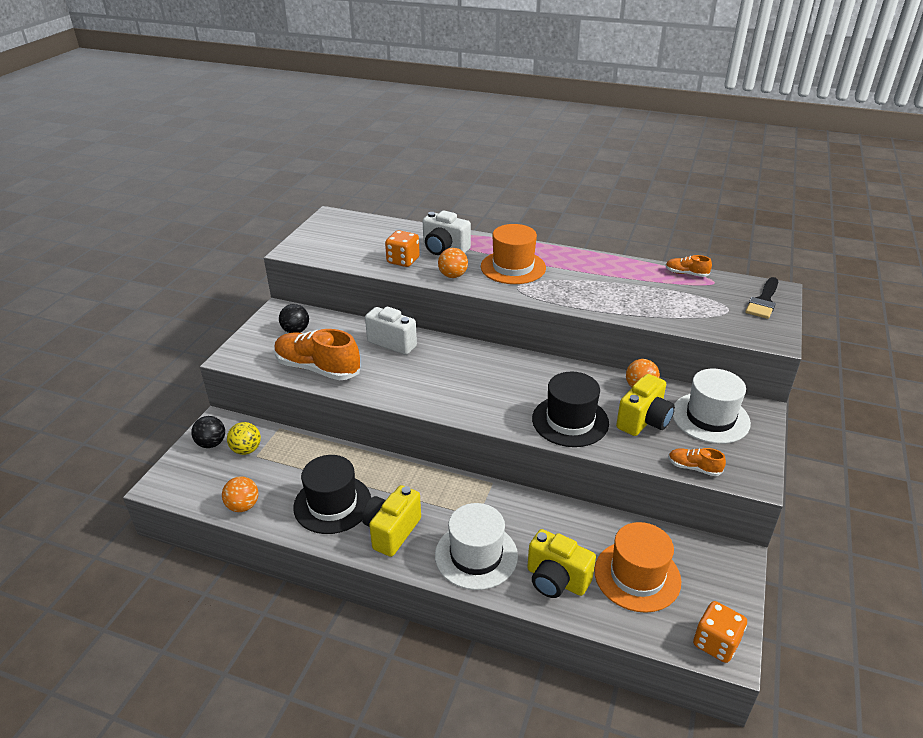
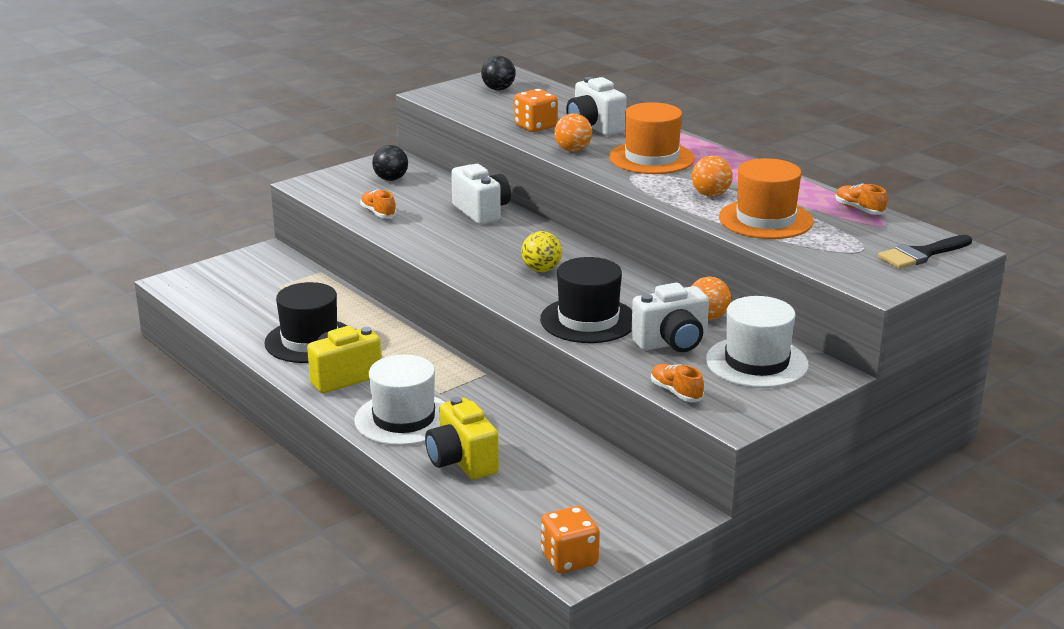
camera: 30 degrees right, 10 degrees down
(211, 443) = (246, 265): black ball -> black ball (498, 89)
(243, 506) = (228, 318): orange ball -> orange ball (710, 195)
(246, 450) = (273, 279): yellow ball -> yellow ball (541, 270)
(317, 368) = (378, 213): orange shoe -> orange shoe, size x0.47
(637, 576) = (550, 487): orange hat -> orange hat (765, 219)
(644, 421) = (672, 343): yellow camera -> white camera

